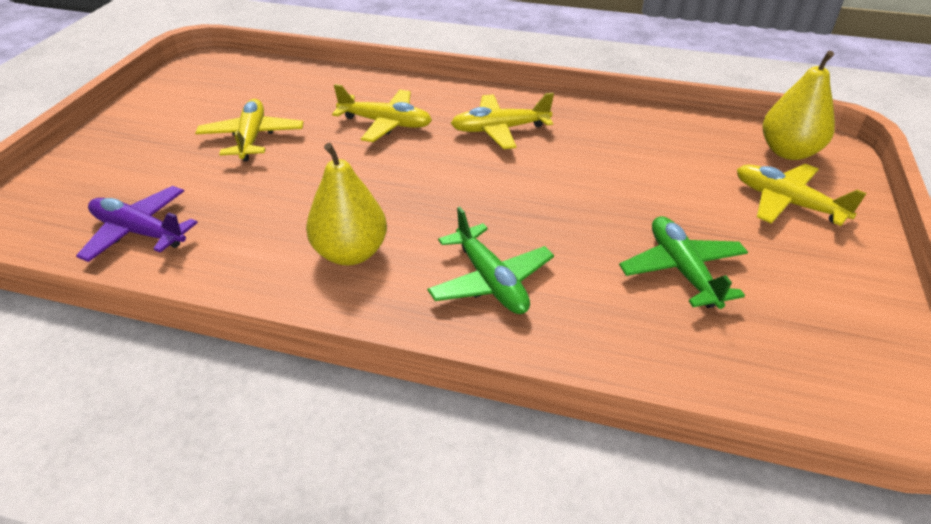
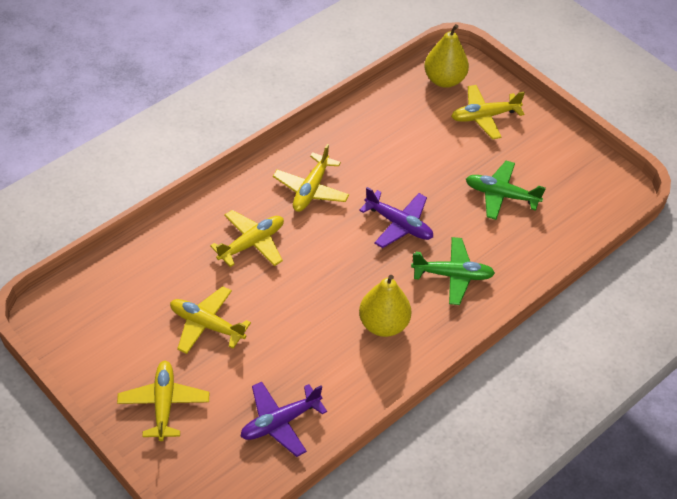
camera: 60 degrees left, 10 degrees up
(128, 152) = (164, 404): none -> yellow plane
(523, 204) = (399, 224): none -> purple plane

